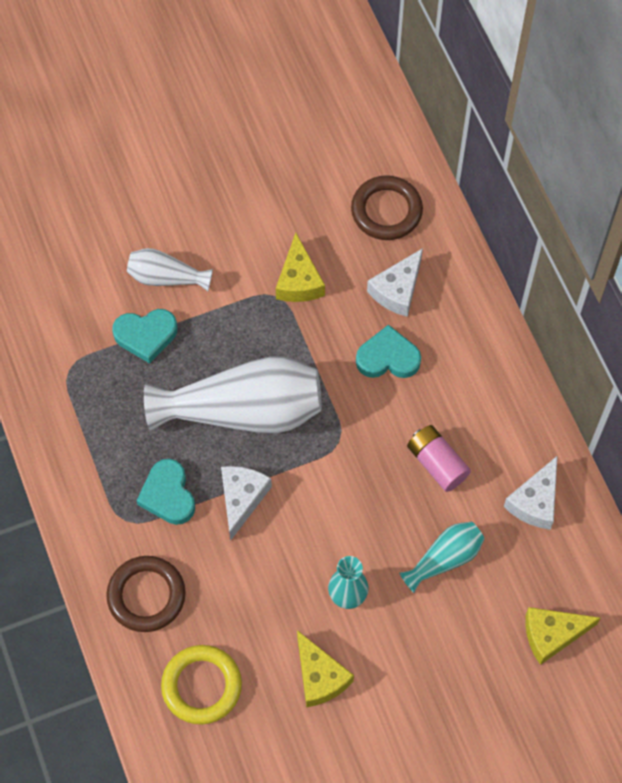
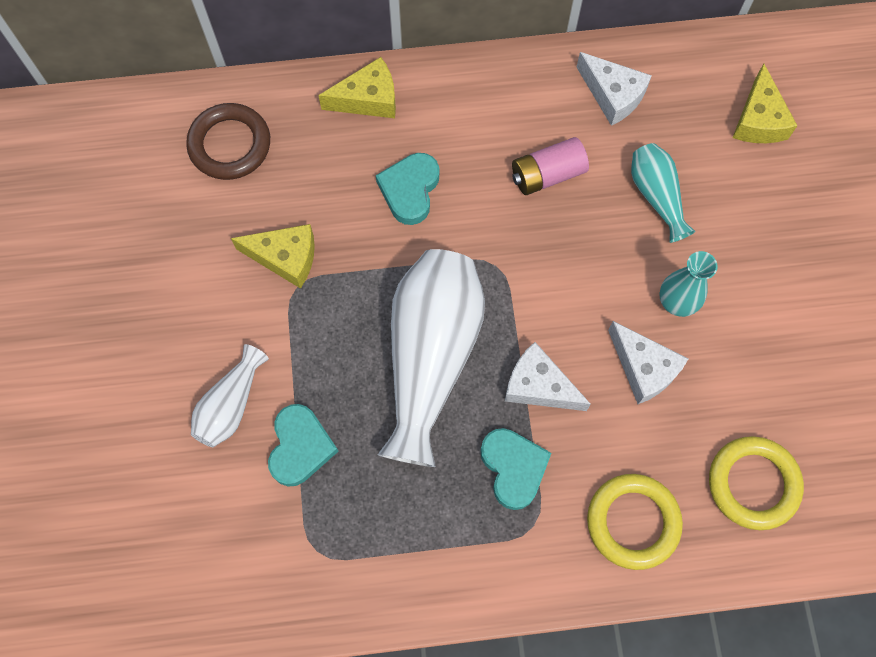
camera: 75 degrees left, 5 degrees up
(146, 595) = (633, 522): brown ring -> yellow ring
(168, 495) = (513, 468): turquoise heart -> turquoise heart turned 105 degrees counterclockwise
(320, 676) = (764, 354): yellow cheese -> yellow cheese (368, 99)
(397, 290) = (331, 159): white cheese -> white cheese (644, 368)

